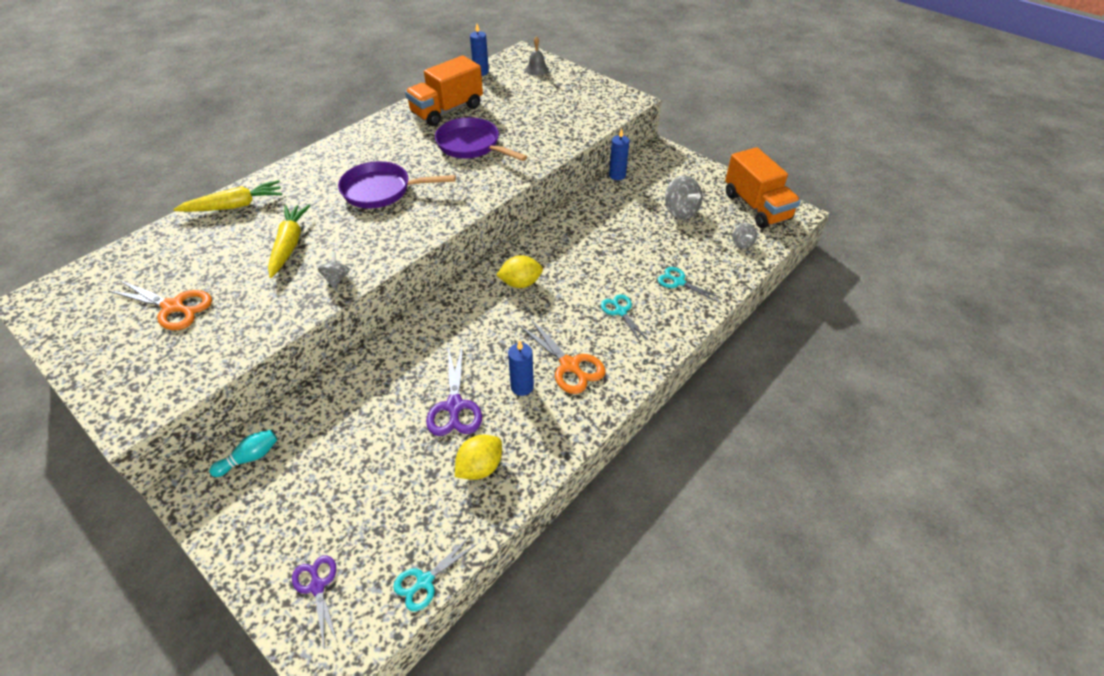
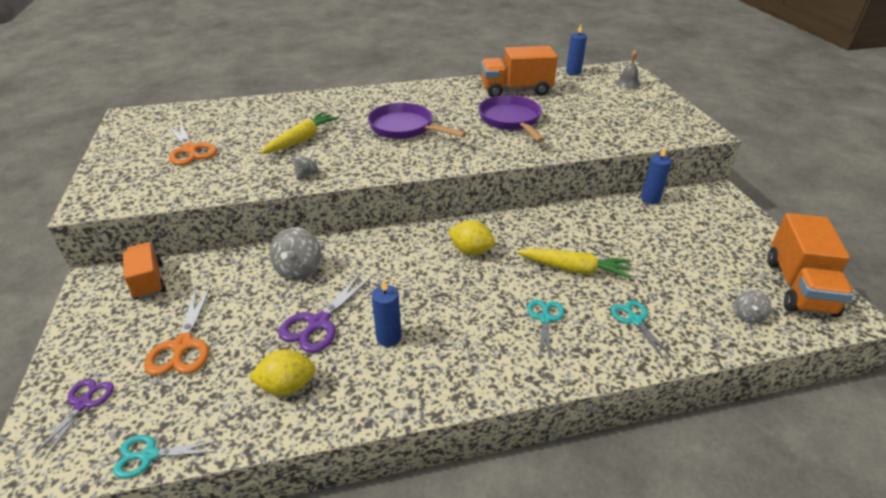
camera: 35 degrees right, 10 degrees down
(235, 206) = (296, 103): yellow carrot -> yellow carrot (574, 269)
(250, 457) = (148, 281): turquoise bowling pin -> orange truck
(569, 365) = (449, 342): orange scissors -> orange scissors (183, 345)
(680, 211) = (695, 255): grey spinning top -> grey spinning top (299, 270)

